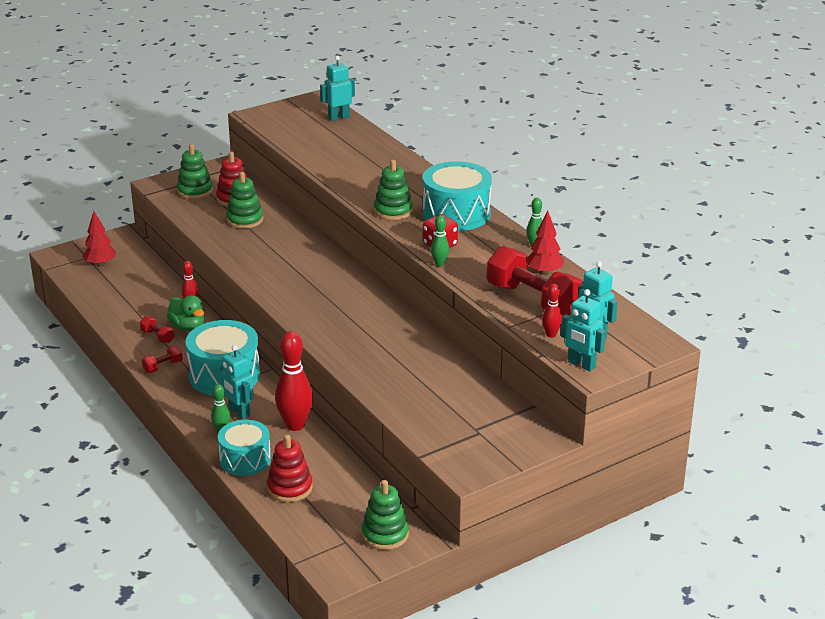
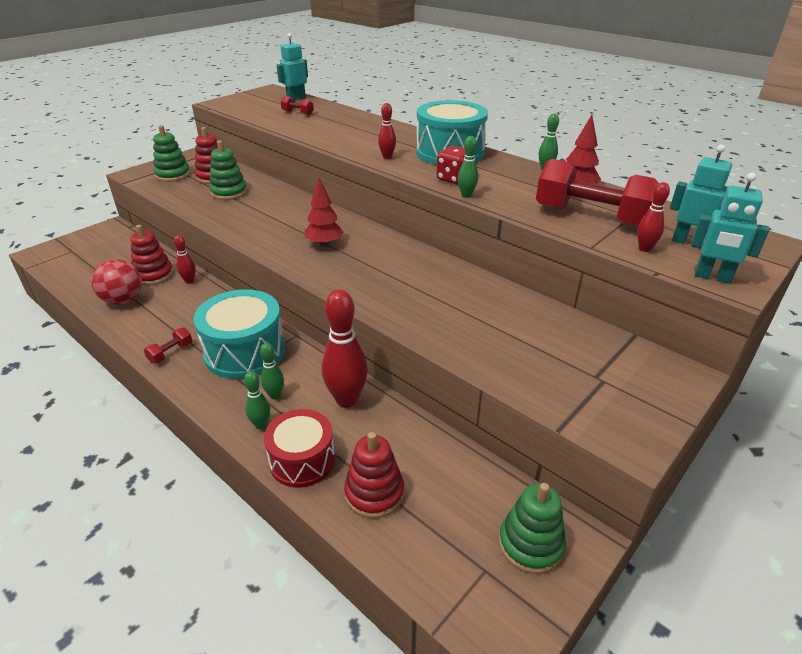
camera: 15 degrees left, 5 degrees up
(100, 264) = (87, 255): red tree -> red tree (324, 244)
(129, 314) = (123, 300): none -> red ball
(157, 336) = (159, 320): red dumbbell -> red dumbbell (297, 113)
(159, 293) = (154, 275): none -> red stacking toy
(188, 327) = (191, 304): green duck -> none
(239, 412) = (275, 395): turquoise robot -> green bowling pin
(245, 459) = (302, 460): turquoise drum -> red drum
(393, 211) = (387, 157): green stacking toy -> red bowling pin

